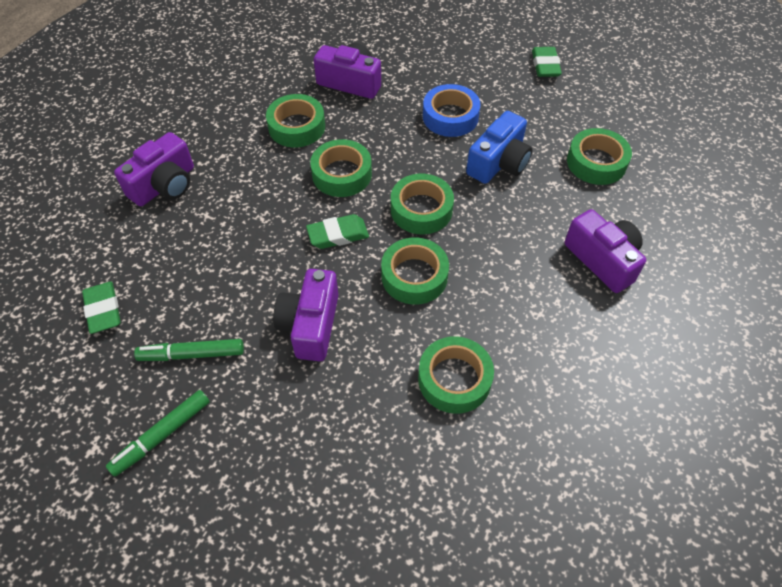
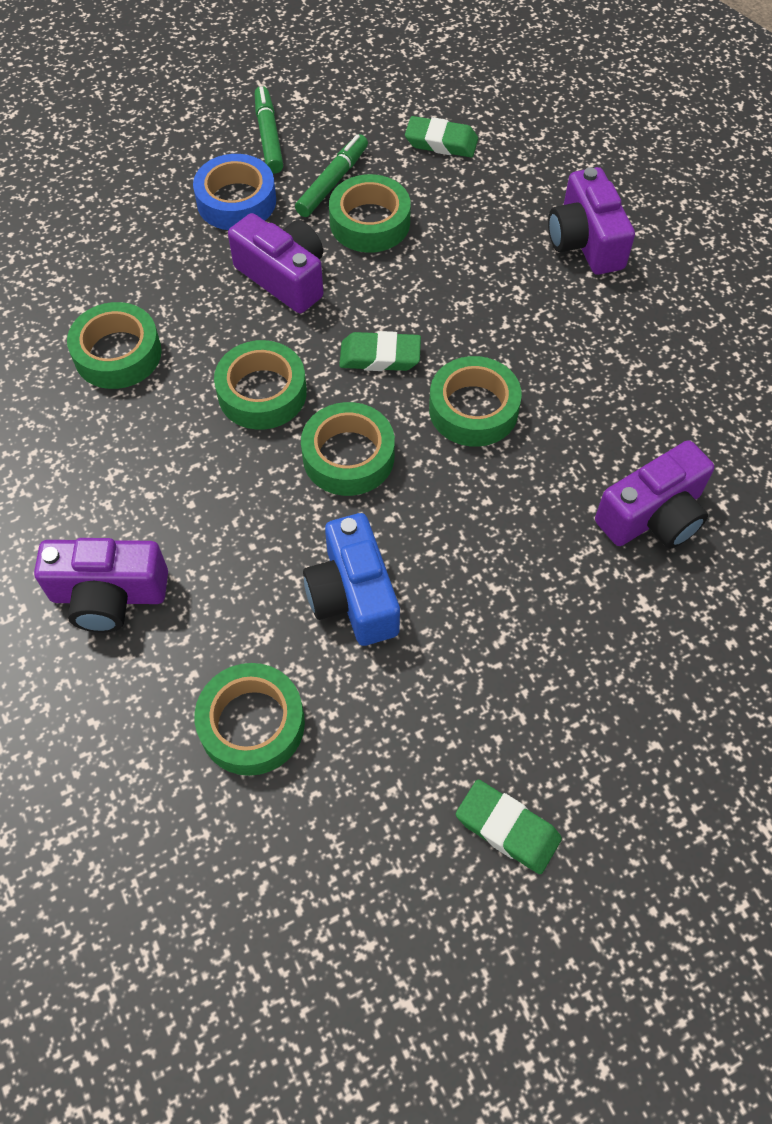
camera: 125 degrees right, 5 degrees up
(296, 127) = (598, 406): green tape -> green tape (370, 222)
(338, 235) = (380, 356): green eraser -> green eraser turned 75 degrees clockwise
(450, 117) = (487, 597): blue tape -> blue tape (236, 201)

